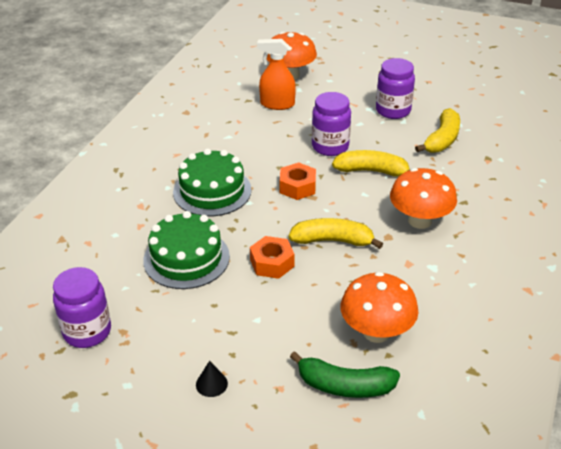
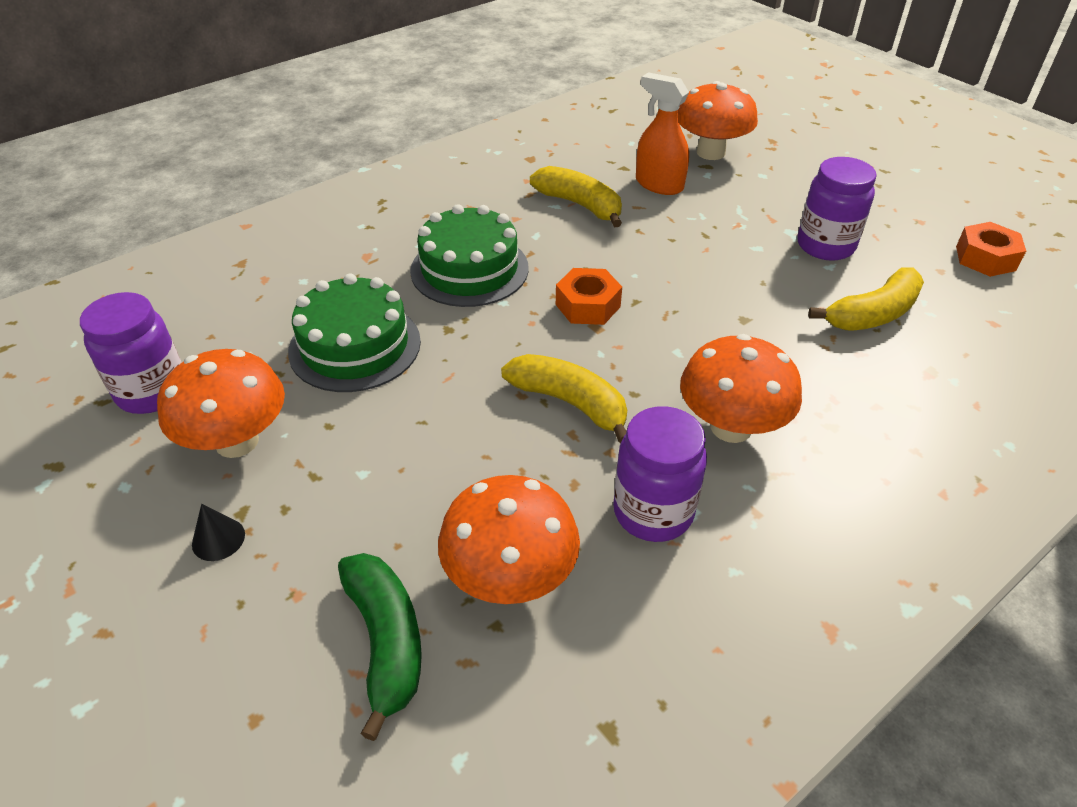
camera: 30 degrees right, 5 degrees up
(169, 335) = (237, 441): none -> orange mushroom
(272, 263) = (456, 399): orange nut -> orange nut (985, 258)
(330, 146) = (684, 265): purple jar -> purple jar (653, 512)
(344, 386) = (386, 641): green banana -> green banana turned 150 degrees counterclockwise
(372, 171) = (718, 322): yellow banana -> yellow banana (580, 205)

